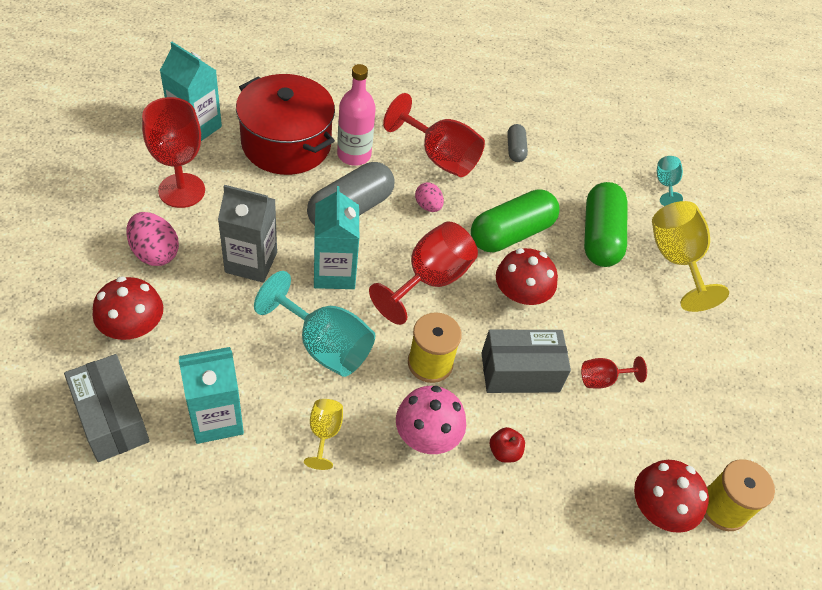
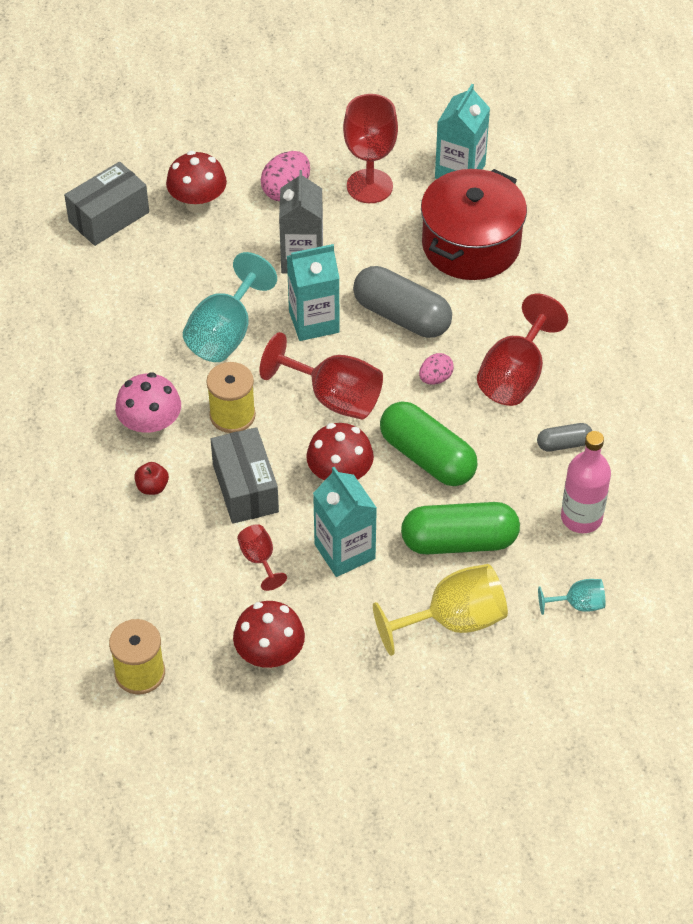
camera: 85 degrees right, 0 degrees up
(216, 418) = (127, 280): turquoise carton -> turquoise carton (344, 551)
(324, 433) = (134, 354): yellow goblet -> none
(354, 155) = (482, 302): pink bottle -> pink bottle (581, 517)
(657, 511) = (122, 616): red mushroom -> red mushroom (270, 655)

